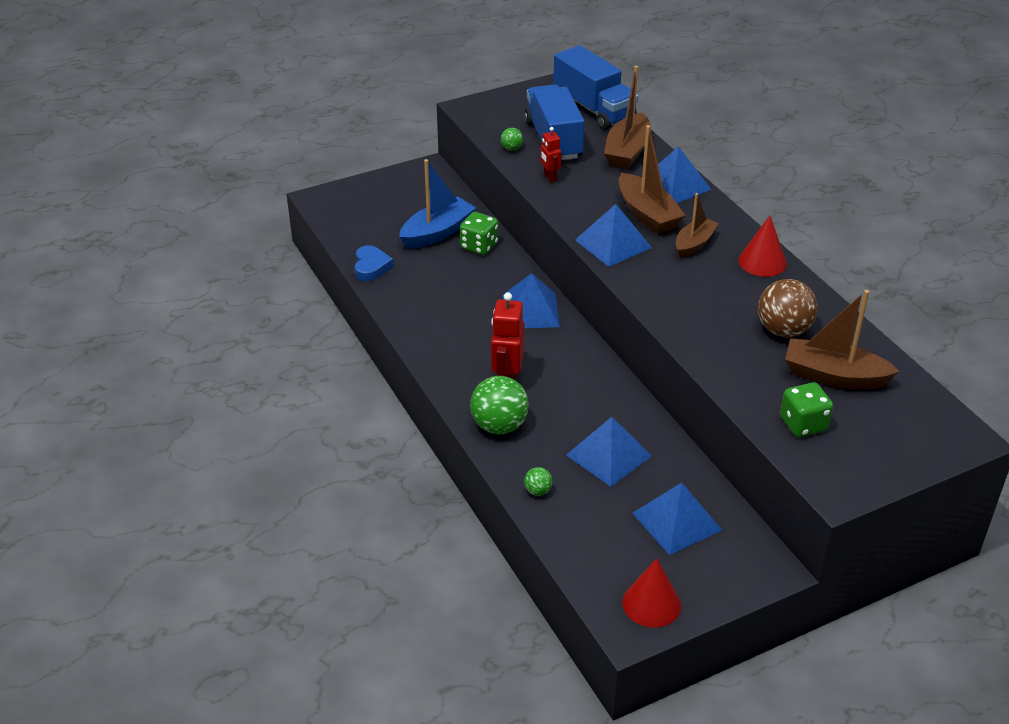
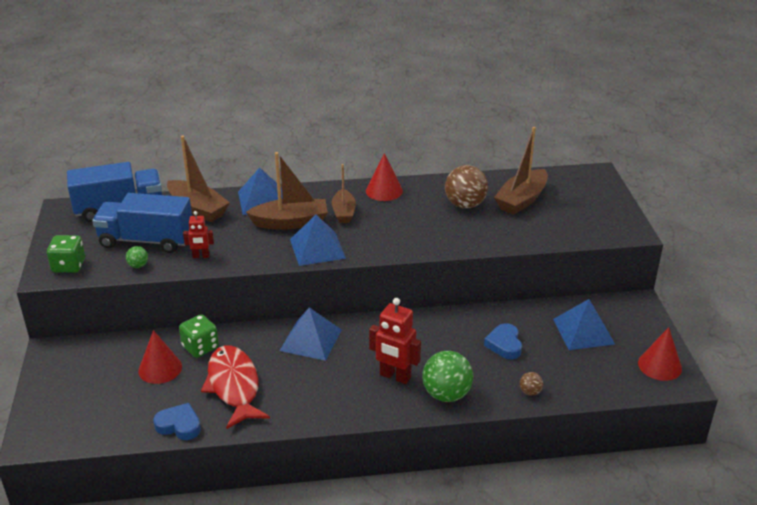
camera: 70 degrees left, 5 degrees down
(436, 282) = (234, 386): none -> red fish
(437, 233) = (160, 368): blue boat -> red cone
(537, 491) = (530, 392): green ball -> brown ball
(609, 455) = (504, 344): blue pyramid -> blue heart
(694, 244) = (343, 212): brown boat -> brown boat turned 150 degrees counterclockwise
(803, 424) = (564, 225): green dice -> green dice (69, 266)

